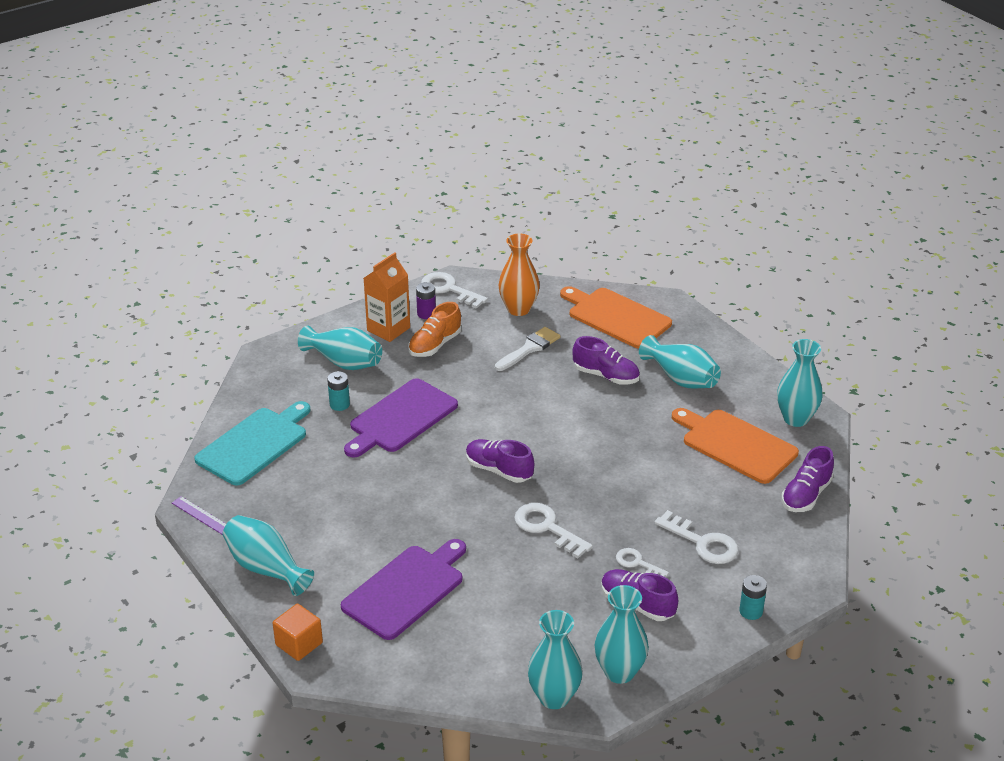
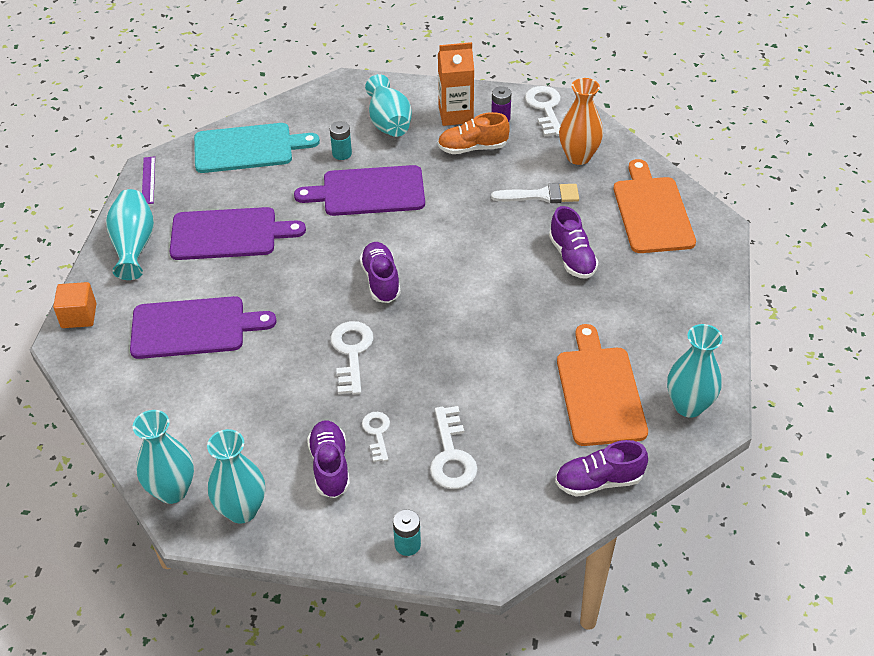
camera: 45 degrees right, 10 degrees up
(334, 512) = (229, 234): none -> purple cutting board
(681, 378) = (633, 301): turquoise vase -> none

